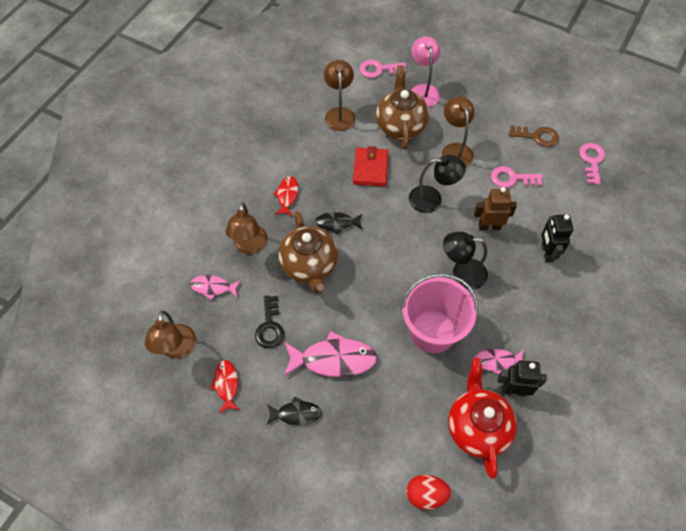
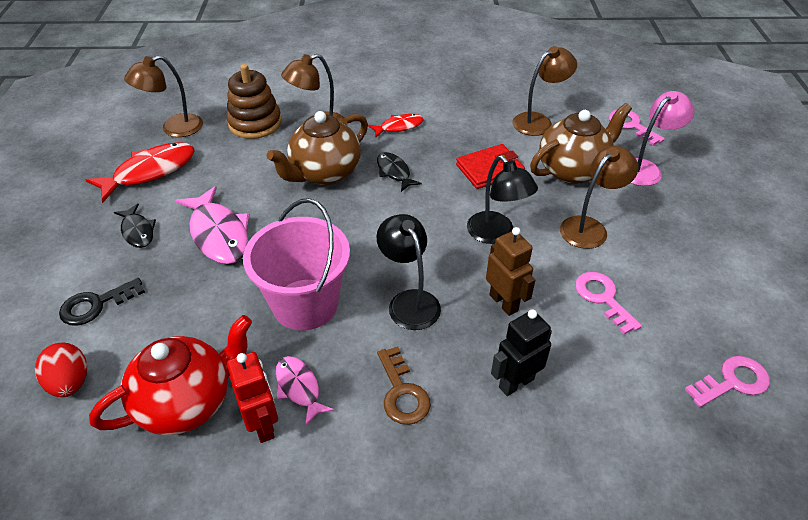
camera: 60 degrees right, 15 degrees down
(213, 287) = (255, 123): pink fish -> brown stacking toy
(226, 384) = (150, 172): red fish -> red fish, size x1.75
(270, 326) = (233, 174): black key -> black key (96, 305)
(514, 390) = (263, 425): black robot -> red robot
(537, 136) = (702, 300): brown key -> brown key (402, 392)

